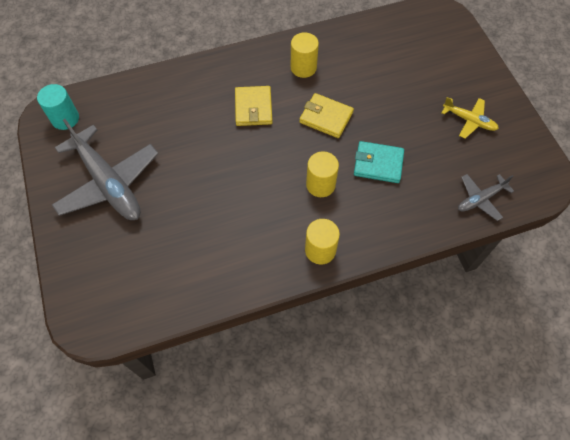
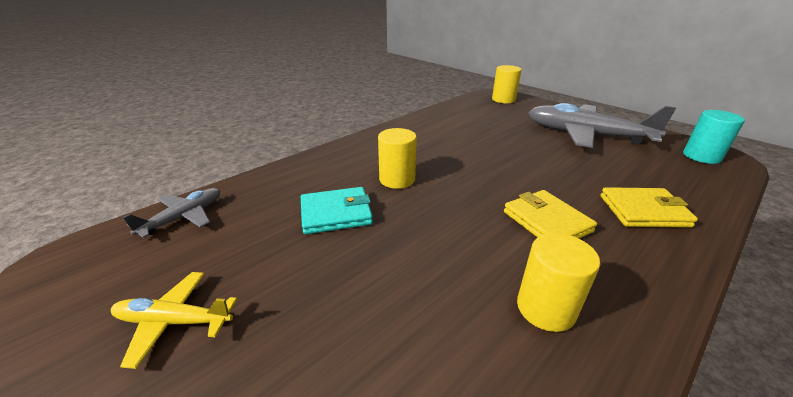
camera: 155 degrees right, 30 degrees down
(320, 250) = (368, 144): yellow cylinder -> yellow cylinder (503, 99)
(326, 117) = (440, 242): yellow wallet -> yellow wallet (643, 211)

